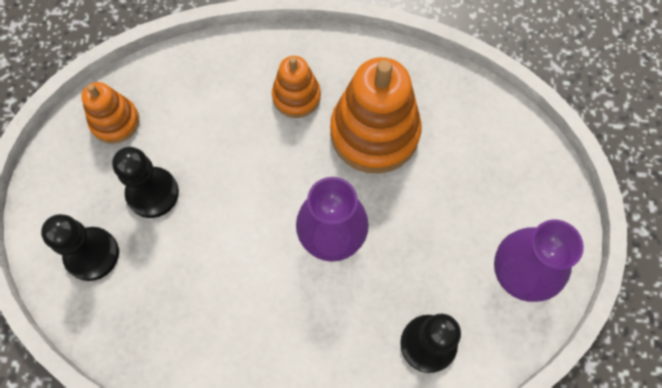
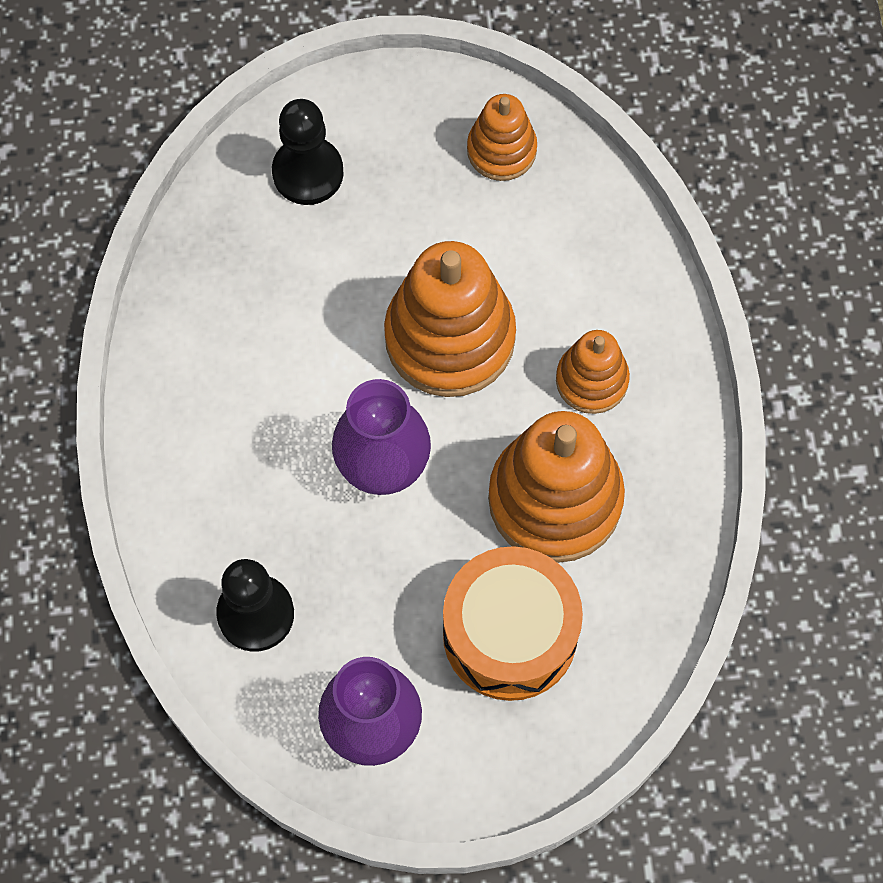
camera: 80 degrees right, 0 degrees up
(152, 193) = (405, 224): black pawn -> none
(246, 178) = (450, 337): none -> orange stacking toy
(463, 176) = (510, 634): none -> orange drum

